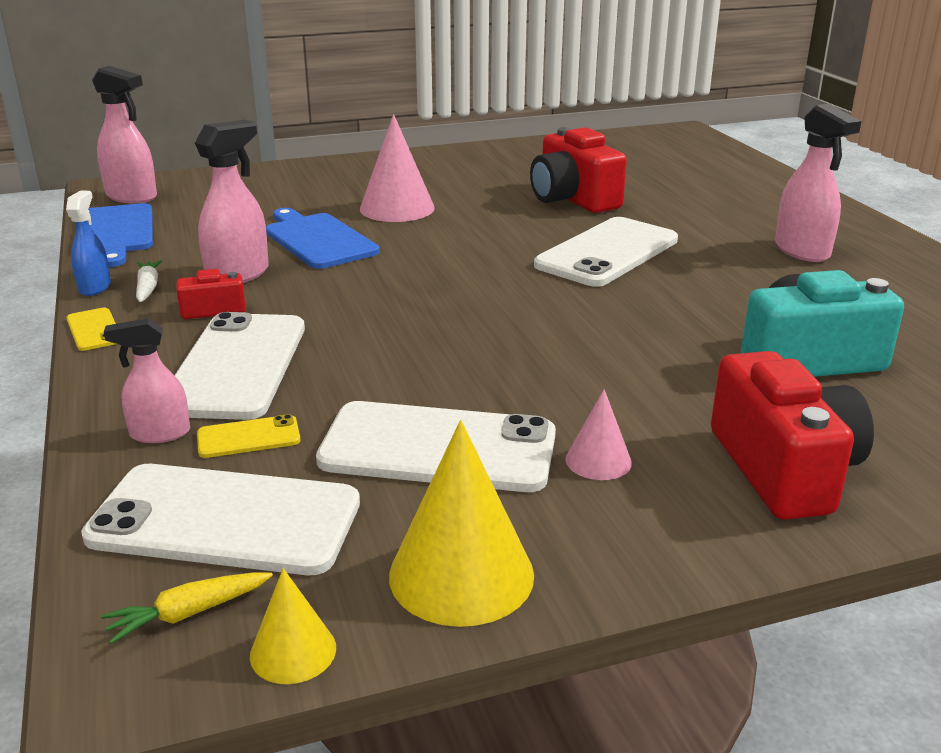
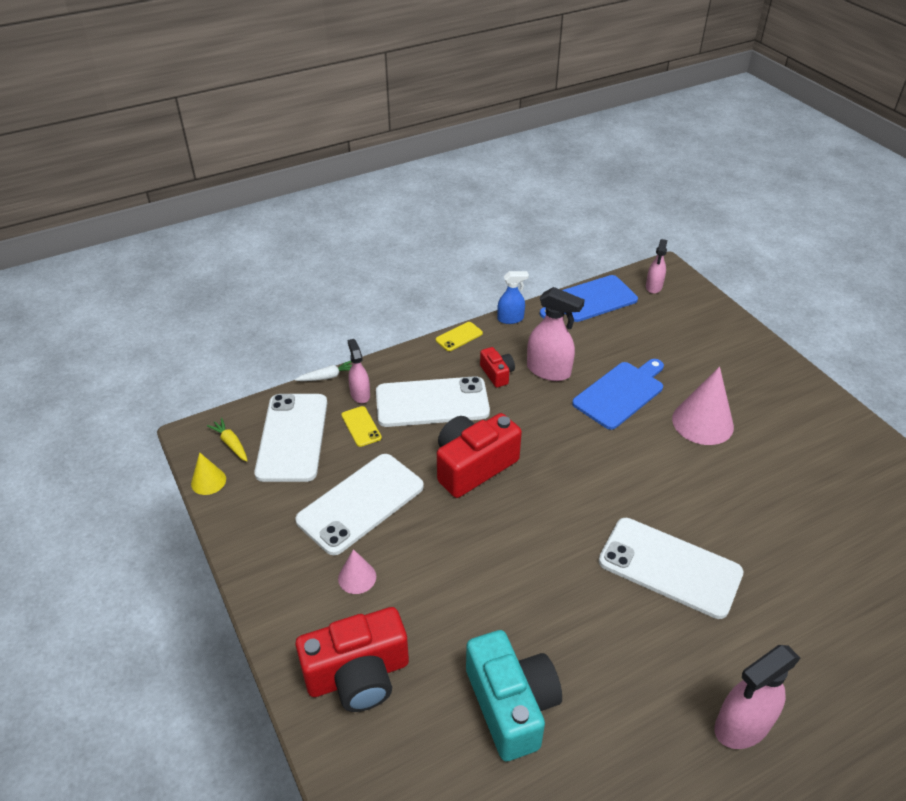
camera: 80 degrees right, 15 degrees up
(132, 197) = (654, 287): pink spray bottle -> pink spray bottle, size x0.62
(148, 288) = (517, 339): white carrot -> white carrot (328, 376)
(438, 448) = (360, 503): white phone -> white phone turned 45 degrees clockwise
(461, 574) = (256, 528): yellow cone -> none
(573, 199) = (787, 535): red camera -> red camera (473, 466)

